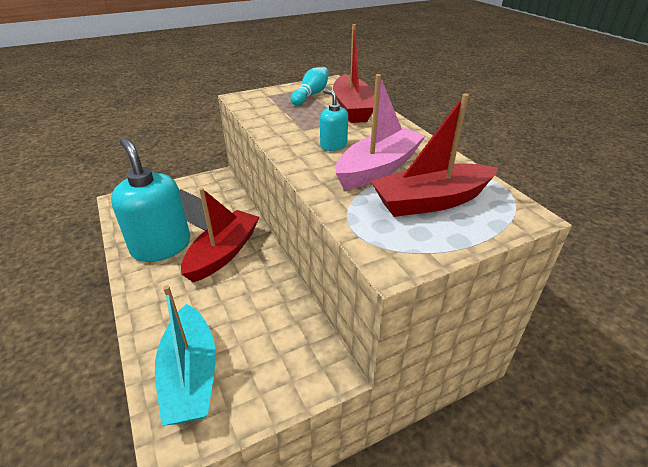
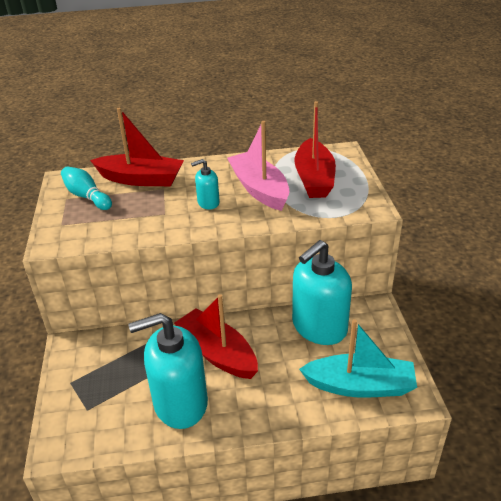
camera: 70 degrees left, 0 degrees up
(278, 320) = (319, 327): none -> turquoise soap dispenser

